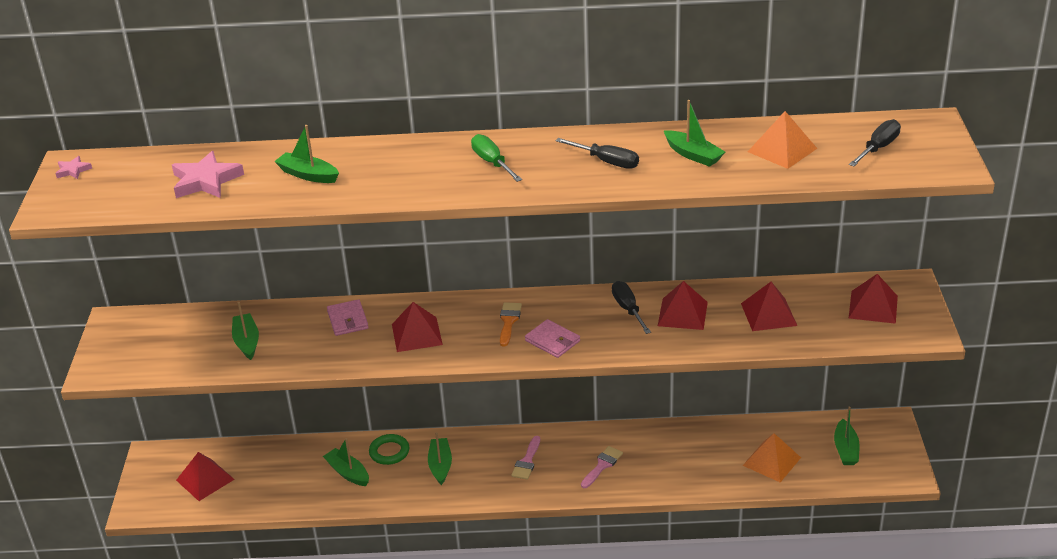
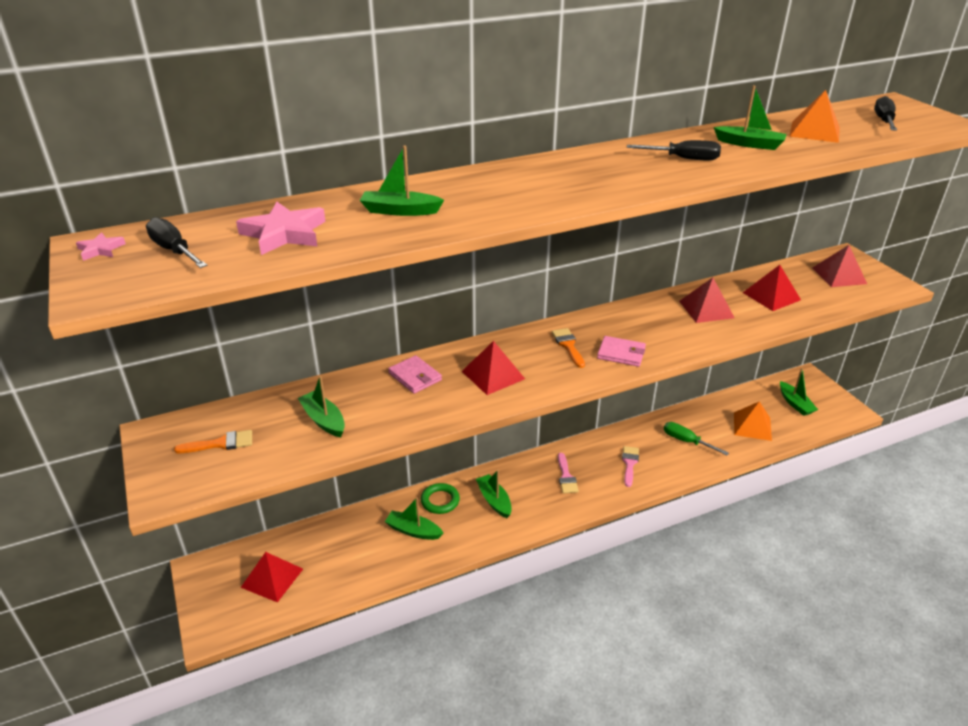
camera: 25 degrees left, 0 degrees up
(157, 342) = (221, 443): none -> orange brush
(492, 163) = (580, 174): green screwdriver -> green screwdriver (687, 441)
(628, 309) = (660, 315): black screwdriver -> black screwdriver (174, 251)

